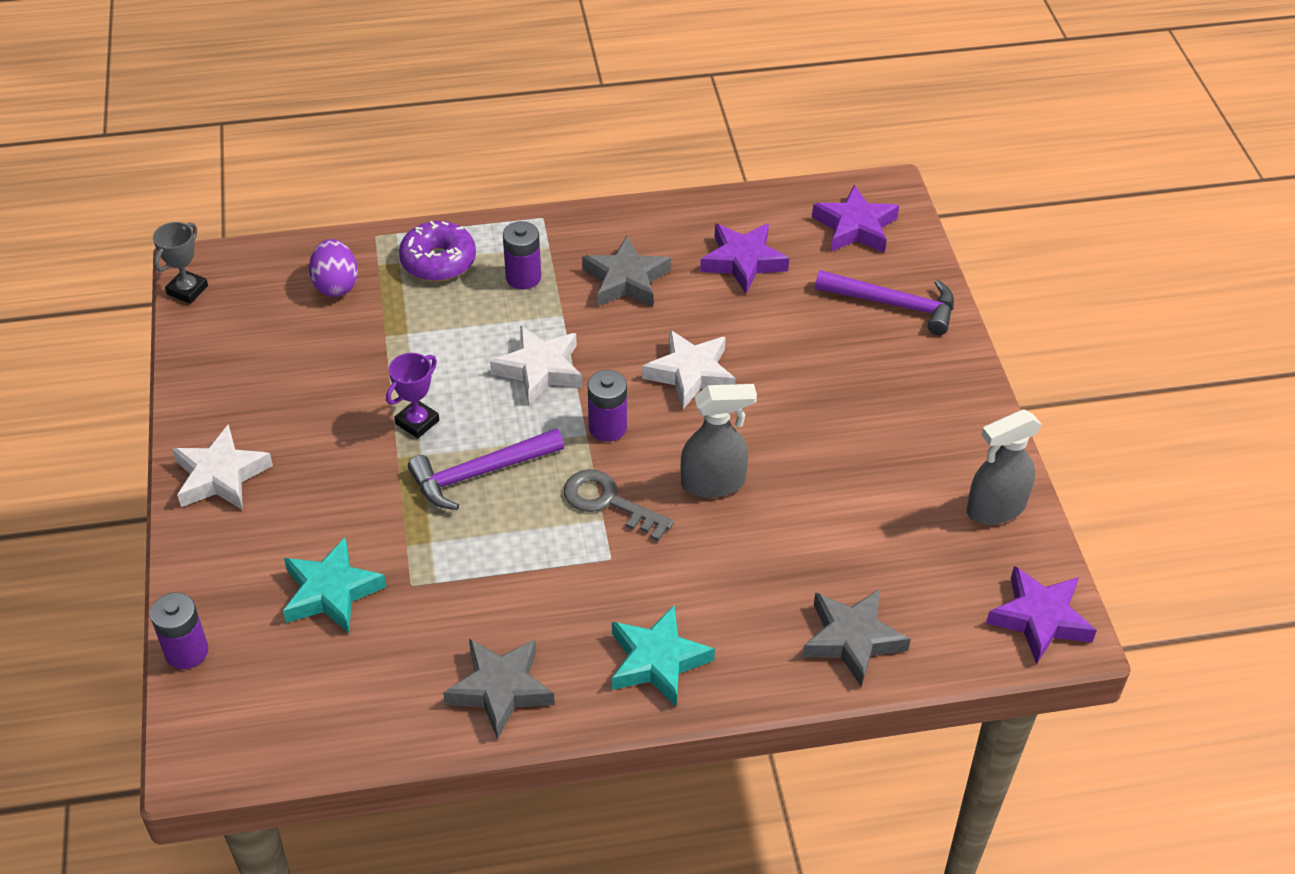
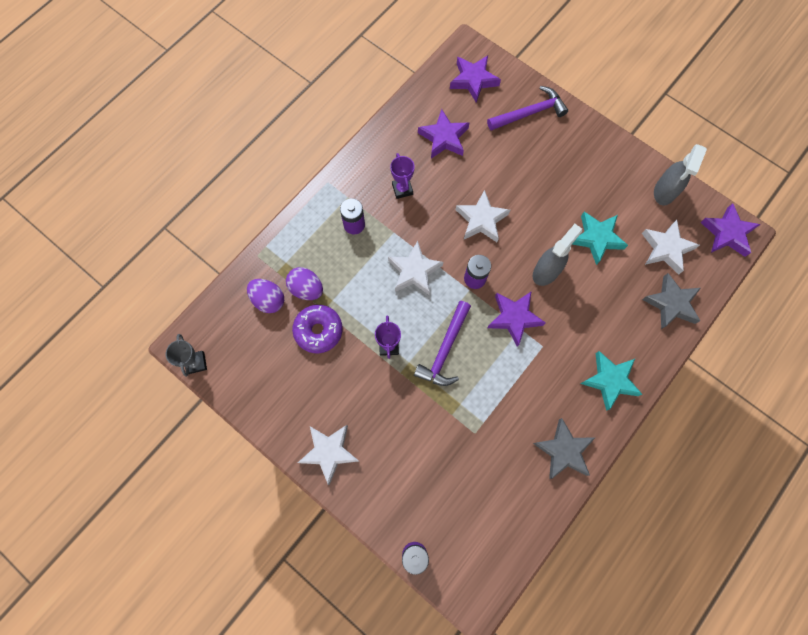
camera: 40 degrees left, 25 degrees up
(331, 592) = (444, 467): turquoise star -> turquoise star (596, 238)
(391, 303) = (306, 289): none -> purple egg
(438, 261) = (304, 247): purple donut -> purple donut (318, 331)
(609, 502) = (514, 318): grey key -> purple star
(626, 280) = (402, 189): grey star -> purple trophy
(920, 573) = (666, 249): none -> white star

